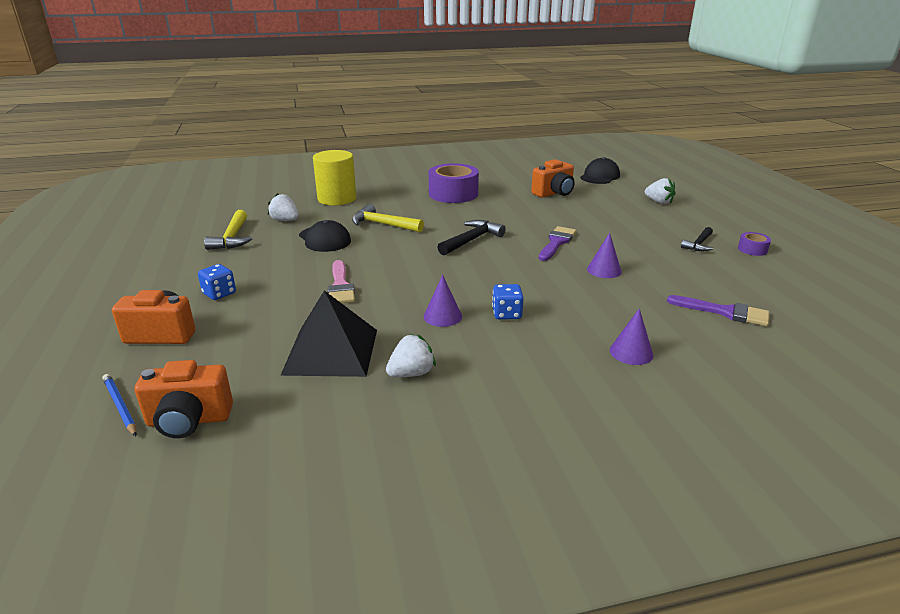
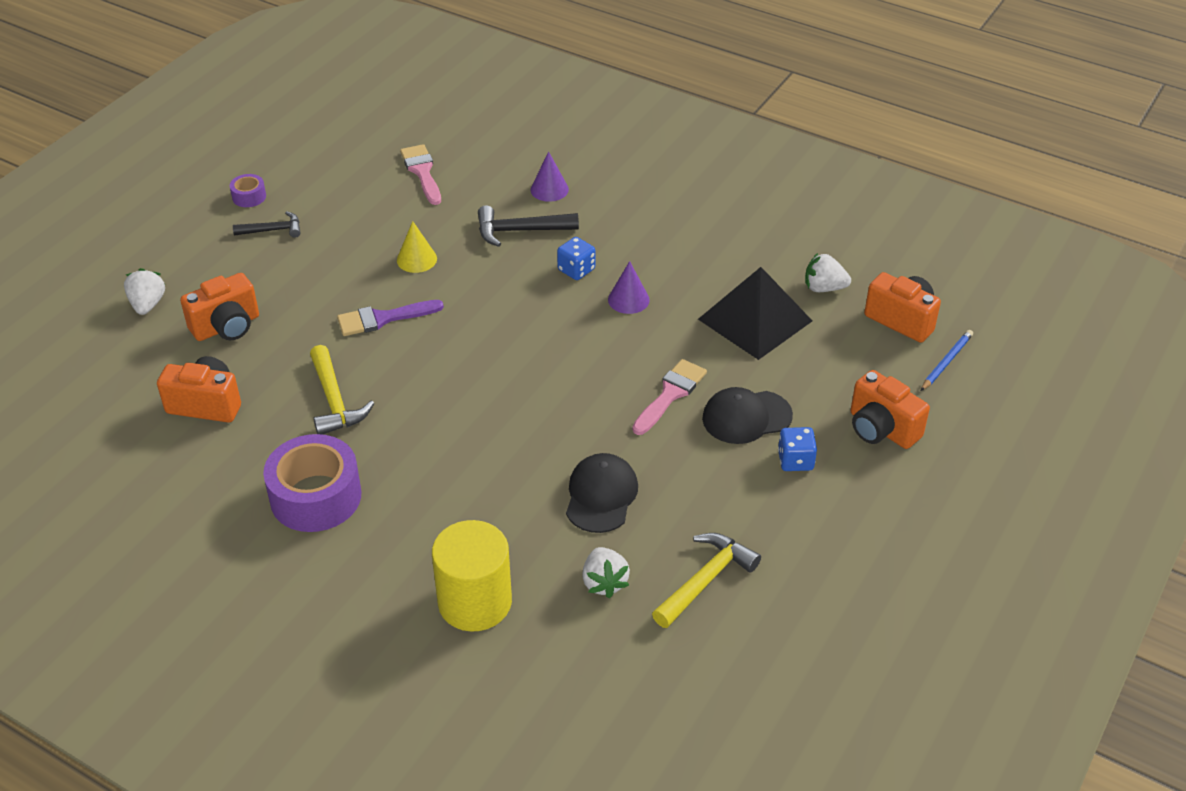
camera: 135 degrees left, 15 degrees up
(120, 406) = (946, 362): blue pencil -> blue pencil turned 150 degrees counterclockwise
(383, 224) = (500, 481): yellow hammer -> yellow hammer (334, 401)
(411, 373) = (718, 265): white strawberry -> white strawberry (824, 288)
(471, 240) = (453, 380): black hammer -> black hammer (520, 231)
(600, 176) = (73, 401): black cap -> black cap (746, 417)
(604, 270) = (416, 259): purple cone -> yellow cone
(611, 211) = (227, 327): none -> orange camera
(724, 312) = (422, 172): purple brush -> pink brush

